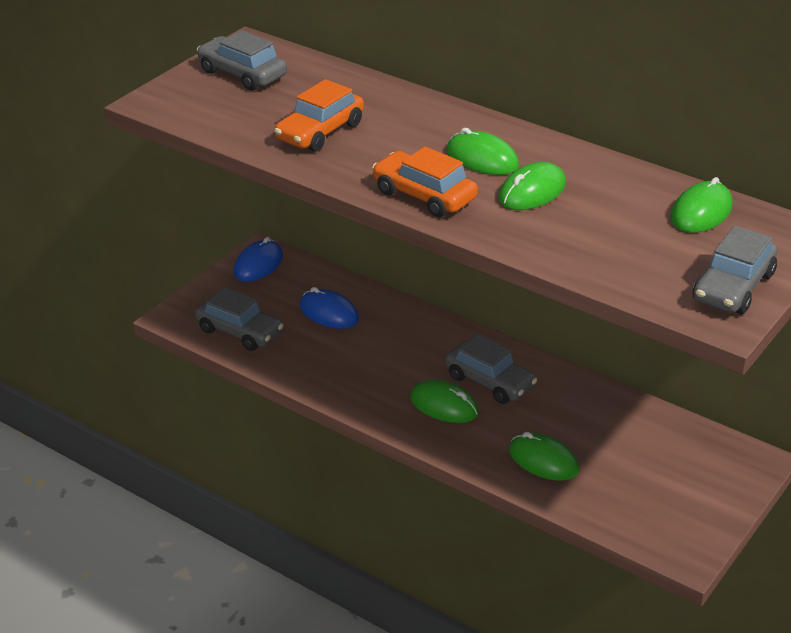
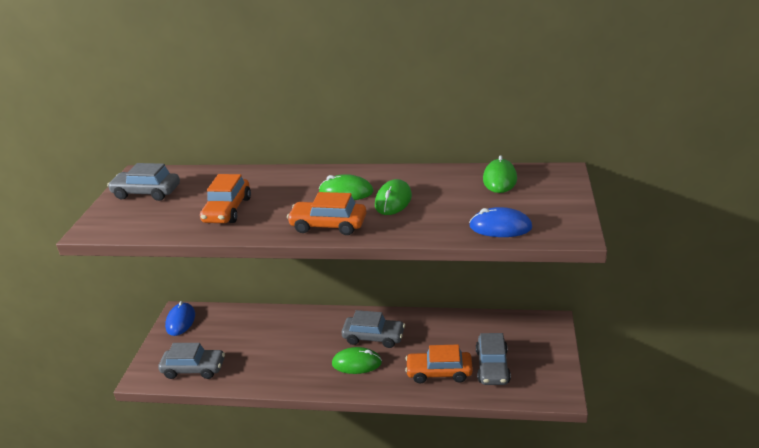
camera: 25 degrees left, 5 degrees down
(329, 313) = (246, 334): blue mouse -> blue mouse (500, 227)
(543, 460) = (439, 372): green mouse -> orange car
(733, 287) = (559, 213): grey car -> grey car (492, 366)

